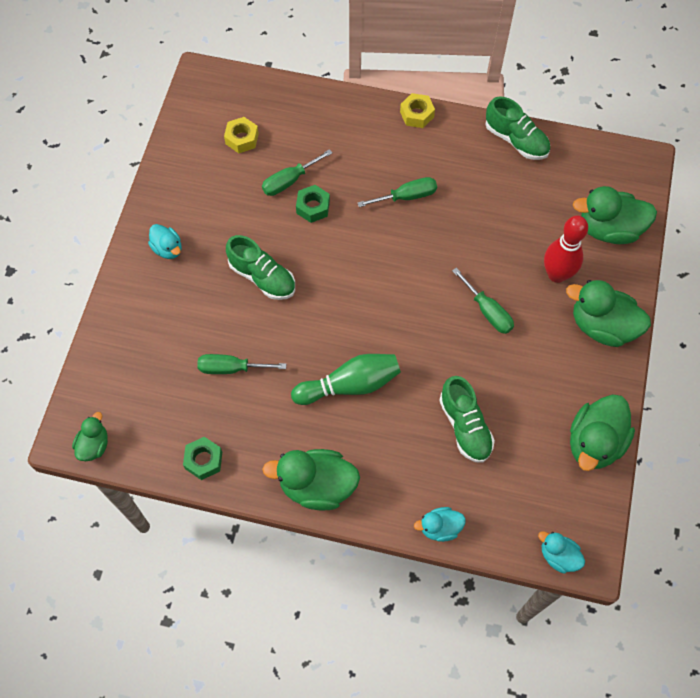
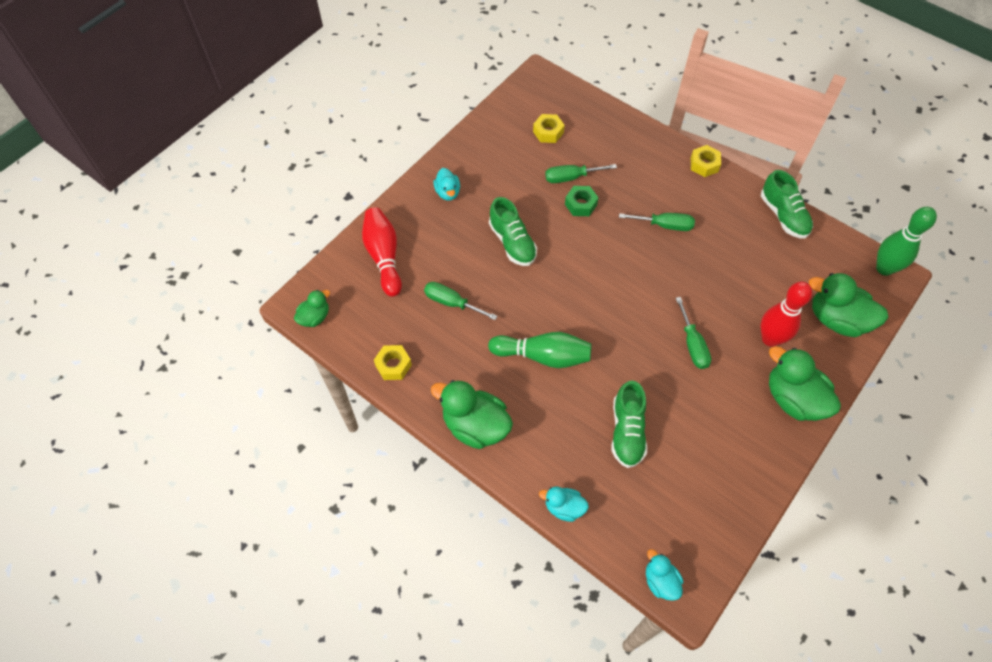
camera: 25 degrees right, 5 degrees down
(135, 348) = (384, 257): none -> red bowling pin
(203, 460) = (393, 365): green nut -> yellow nut
(594, 442) = (740, 496): green duck -> none
(630, 158) = (884, 268): none -> green bowling pin

